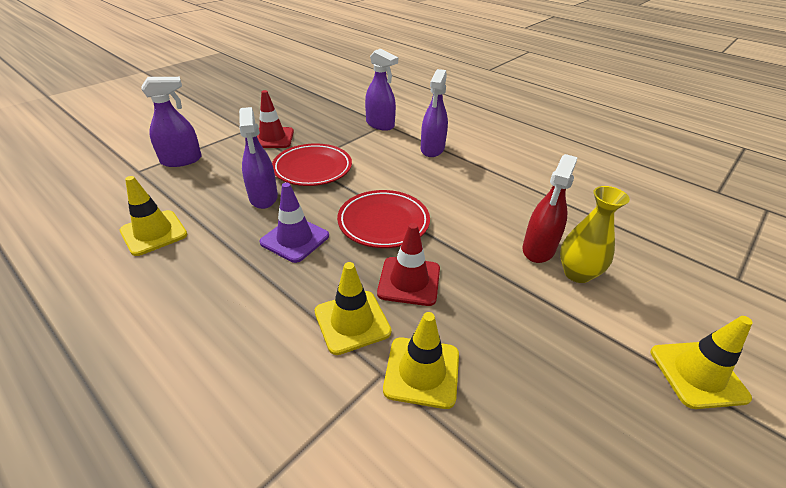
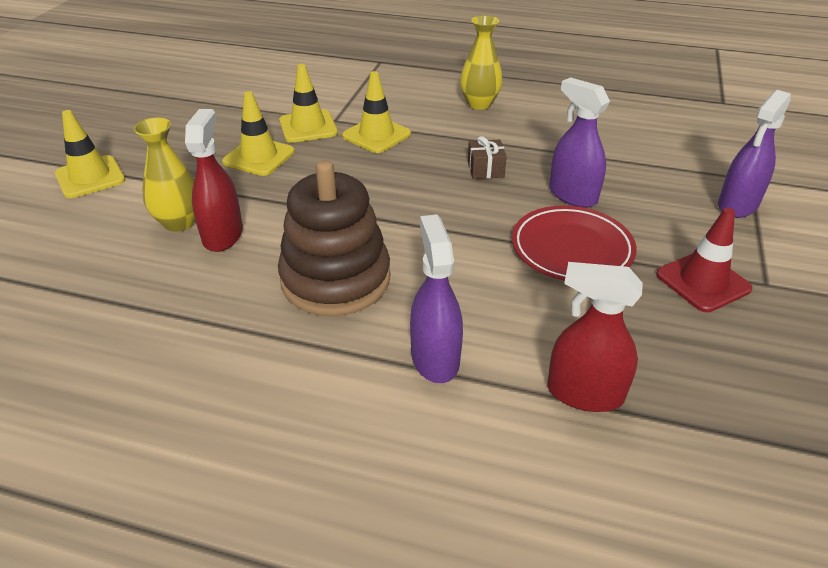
camera: 155 degrees right, 0 degrees up
(154, 233) = (612, 138): yellow traffic cone -> yellow traffic cone (259, 157)
(194, 332) = (479, 104): none -> yellow vase
(295, 239) = (485, 169): purple traffic cone -> brown gift
(380, 124) = (584, 393): purple spray bottle -> red spray bottle
(383, 222) = (413, 210): red plate -> none
(409, 281) = (349, 169): red traffic cone -> none
(464, 195) = (335, 279): none -> brown stacking toy

